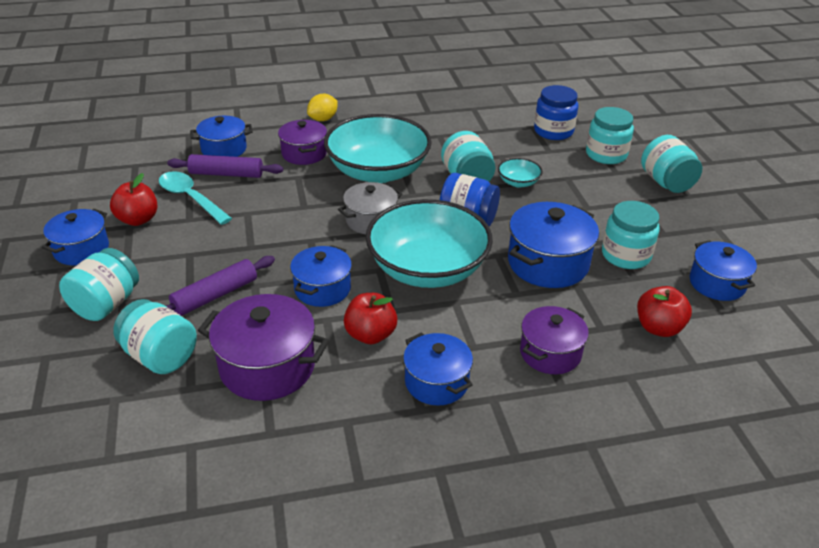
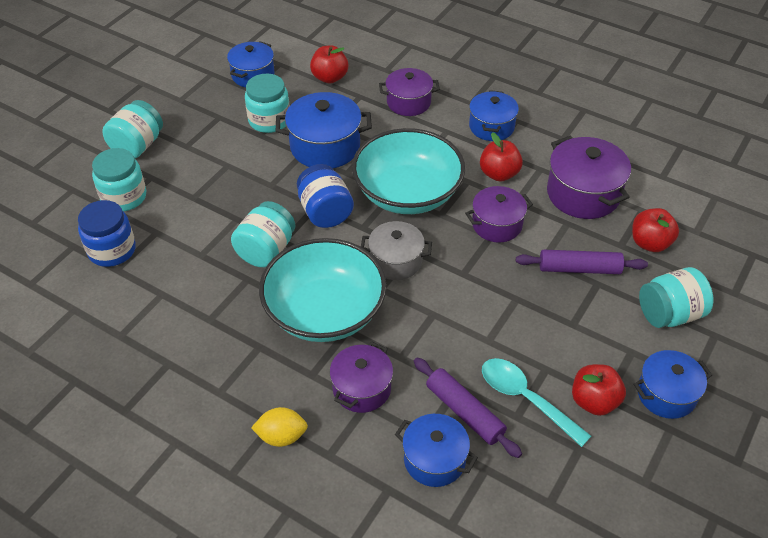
camera: 135 degrees left, 10 degrees up
(160, 356) = (650, 243): turquoise jar -> red apple
(190, 198) = (525, 398): turquoise spoon -> turquoise spoon turned 135 degrees clockwise
(322, 289) = (497, 225): blue pot -> purple pot
(518, 182) = (234, 219): turquoise bowl -> none

